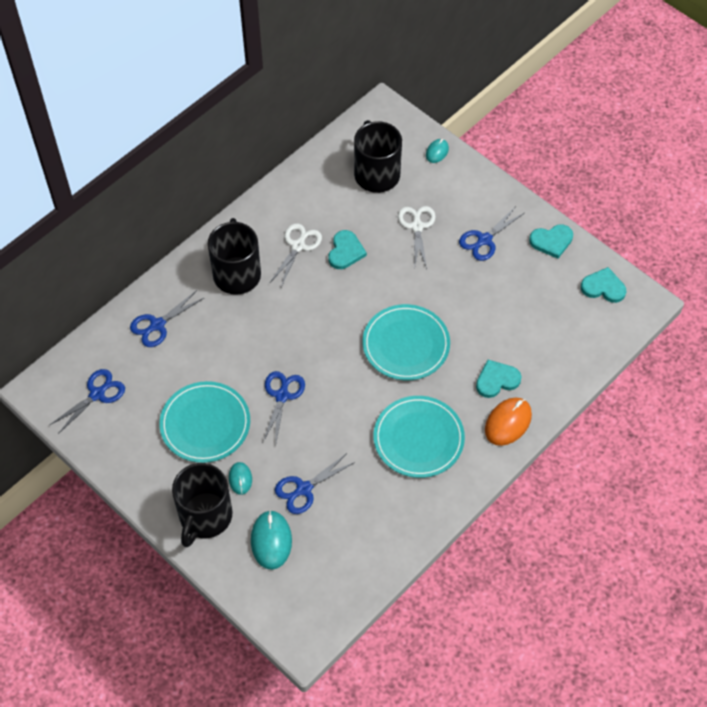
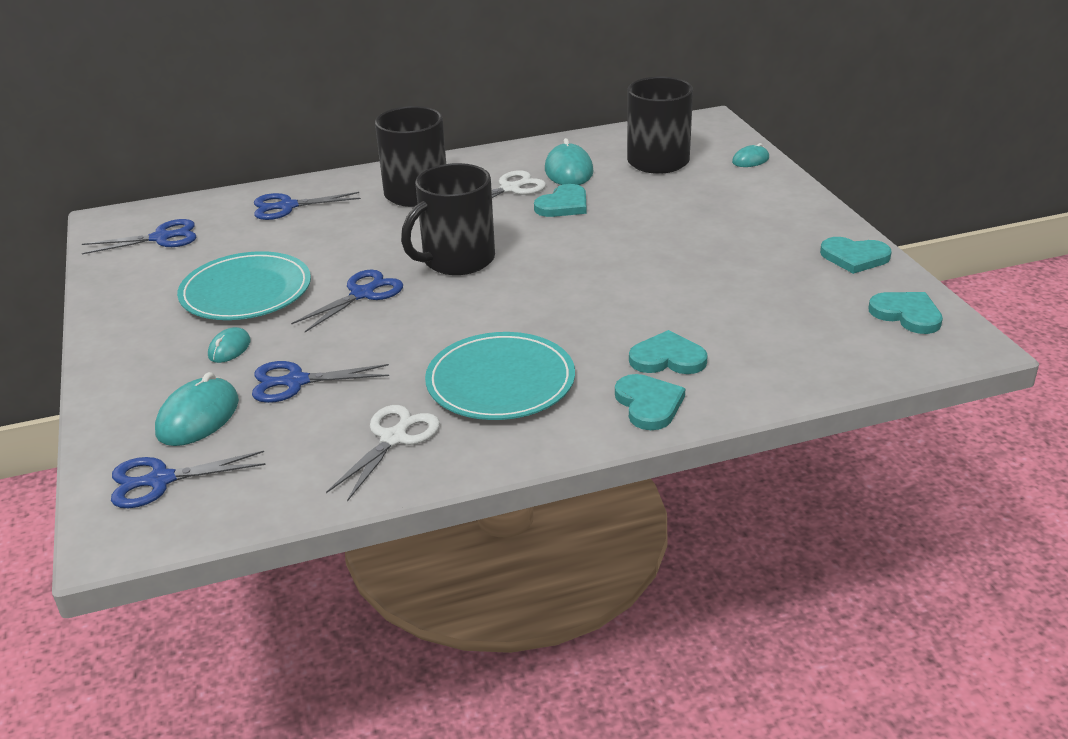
camera: 30 degrees right, 25 degrees down
(205, 517) = (147, 368): black mug -> black mug (456, 260)
(323, 209) = (569, 171): none -> turquoise mouse
(406, 344) = (567, 293): turquoise plate -> none
(417, 226) = (673, 206): white scissors -> white scissors (393, 438)
(484, 240) = (756, 235): blue scissors -> blue scissors (160, 480)
(508, 422) = (648, 404): orange mouse -> turquoise heart

